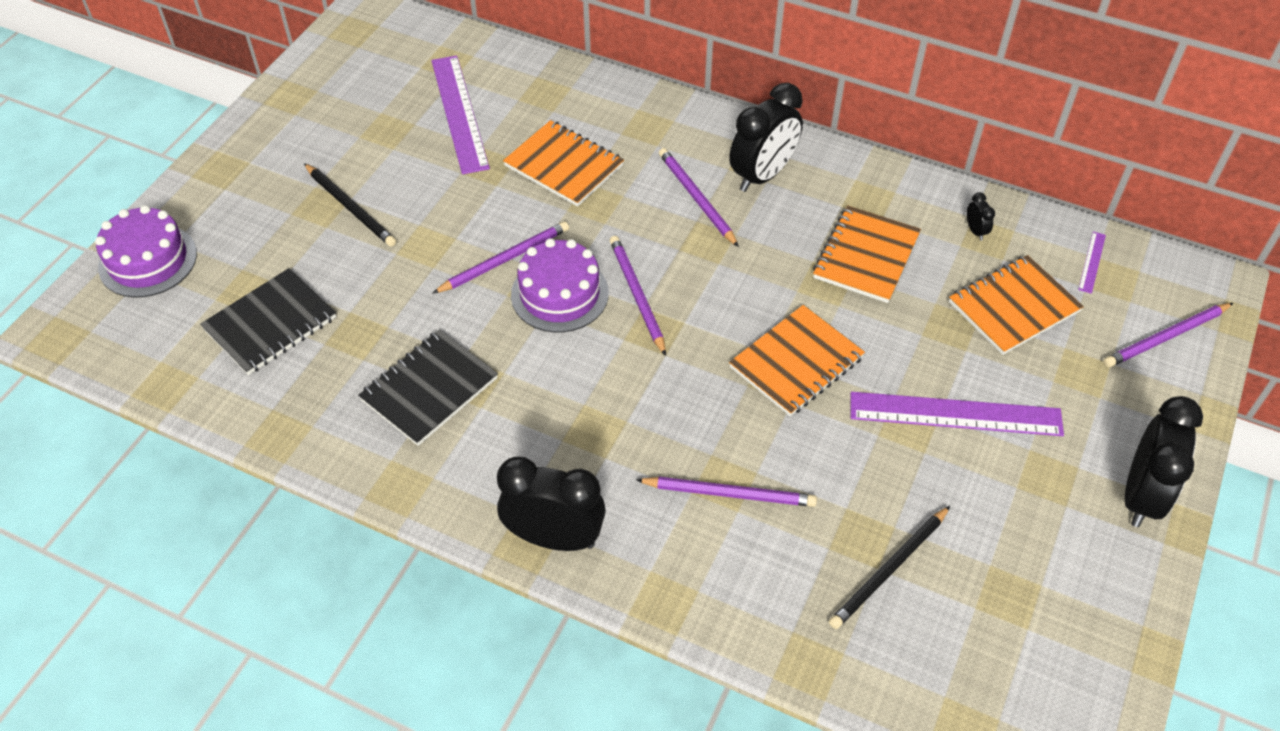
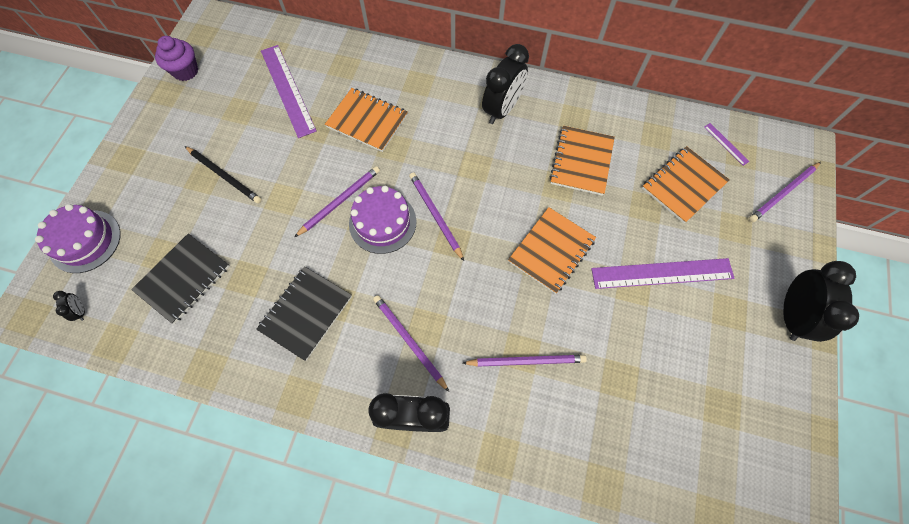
camera: 10 degrees left, 15 degrees up
(322, 73) = (185, 71): none -> purple cupcake
(696, 198) = (461, 133): purple pencil -> purple pencil (409, 341)
(889, 569) = (642, 401): black pencil -> none
(975, 231) = (648, 131): black clock -> black clock (81, 311)
(1092, 262) = (726, 144): purple ruler -> purple ruler turned 45 degrees counterclockwise

